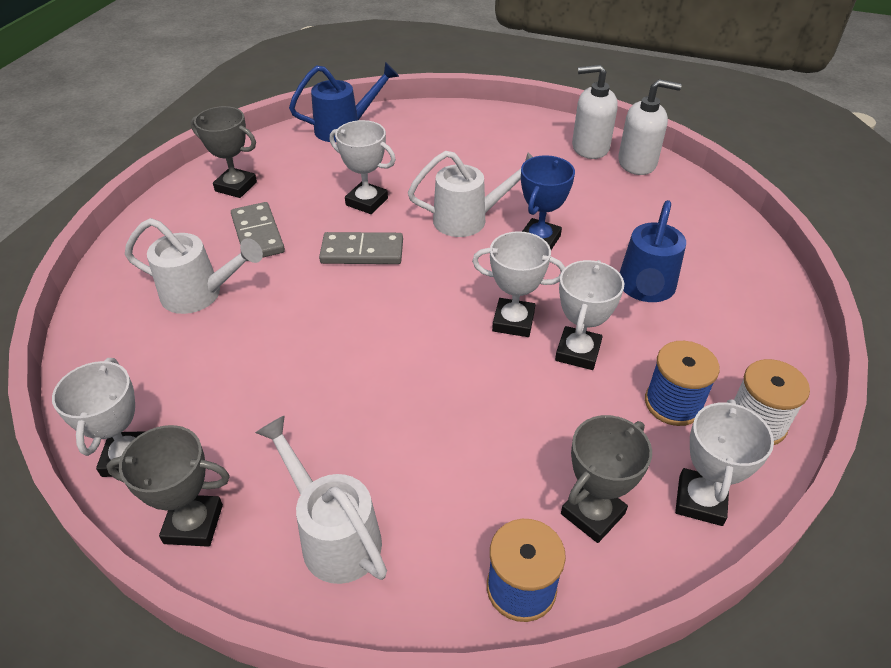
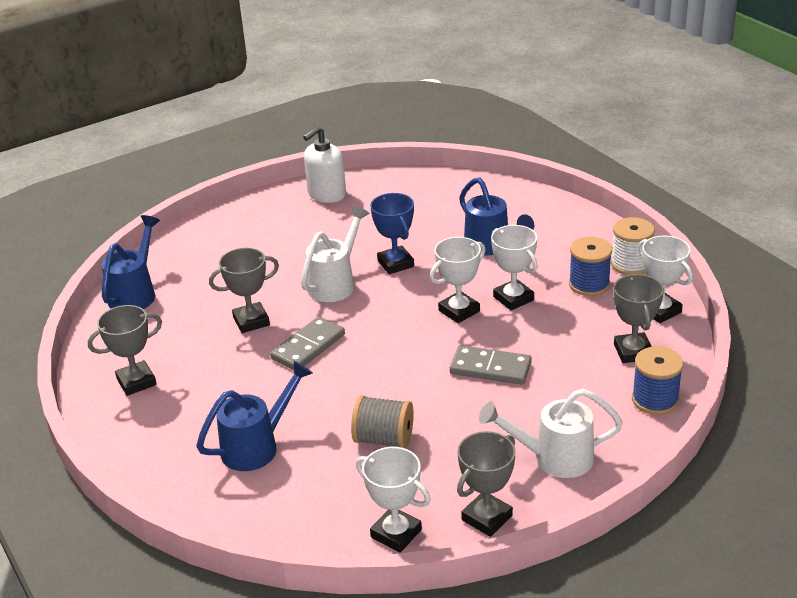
camera: 50 degrees left, 10 degrees down
(200, 294) = (257, 446): white watering can -> blue watering can
(258, 234) = (219, 391): grey domino -> grey domino (490, 368)
(267, 372) = (384, 439): none -> grey spool
(367, 202) = (251, 321): white trophy -> grey trophy
(637, 163) = (370, 185): white soap dispenser -> none

